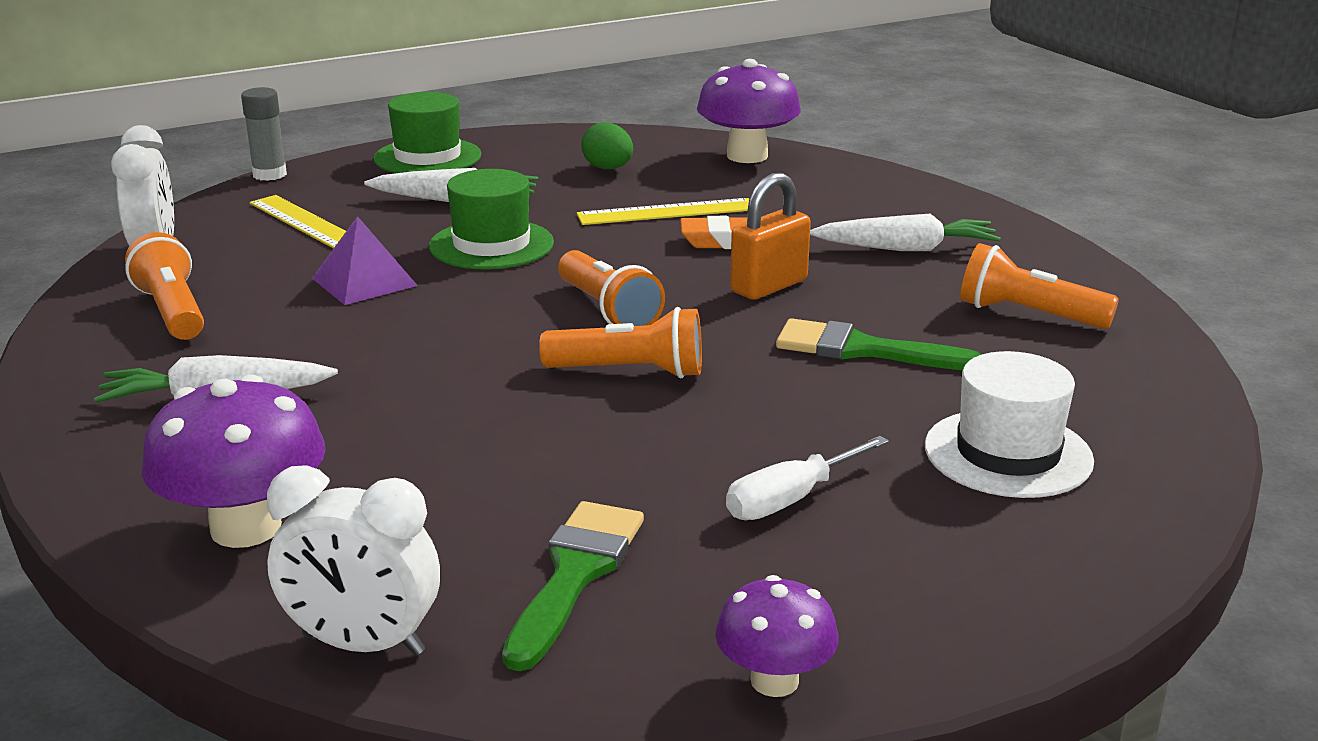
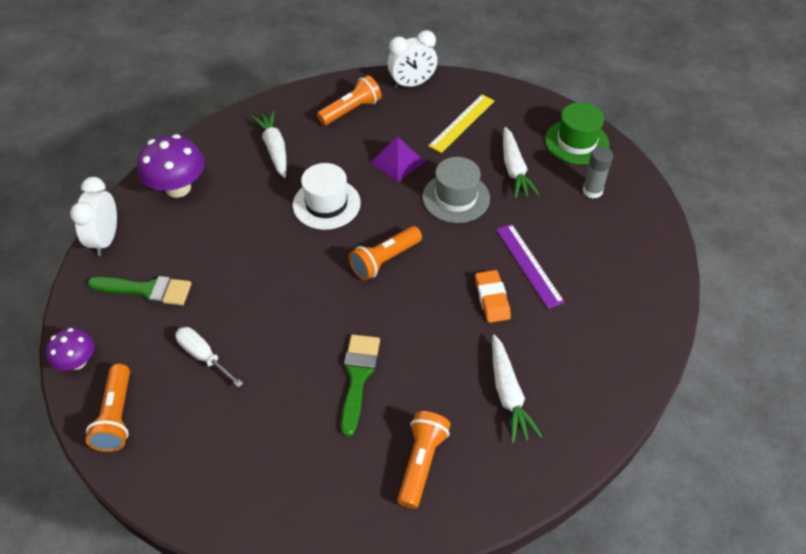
camera: 80 degrees right, 25 degrees up
(269, 174) = (524, 89): grey glue stick -> grey glue stick (592, 191)
(491, 245) = (456, 198): green hat -> grey hat
(608, 168) = (592, 225): green egg -> none
(630, 372) = (317, 280): orange flashlight -> orange flashlight (116, 416)
(667, 212) = (528, 265): yellow ruler -> purple ruler
(747, 156) = (647, 293): purple mushroom -> none
(769, 286) = (432, 326): orange padlock -> none
(1008, 453) = (250, 446): white hat -> white hat (326, 204)

